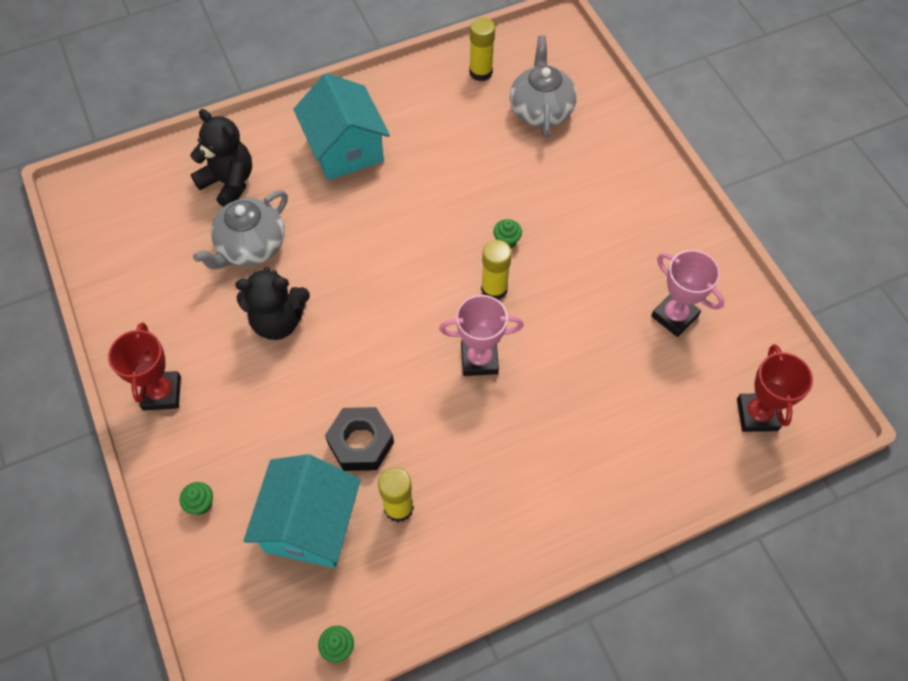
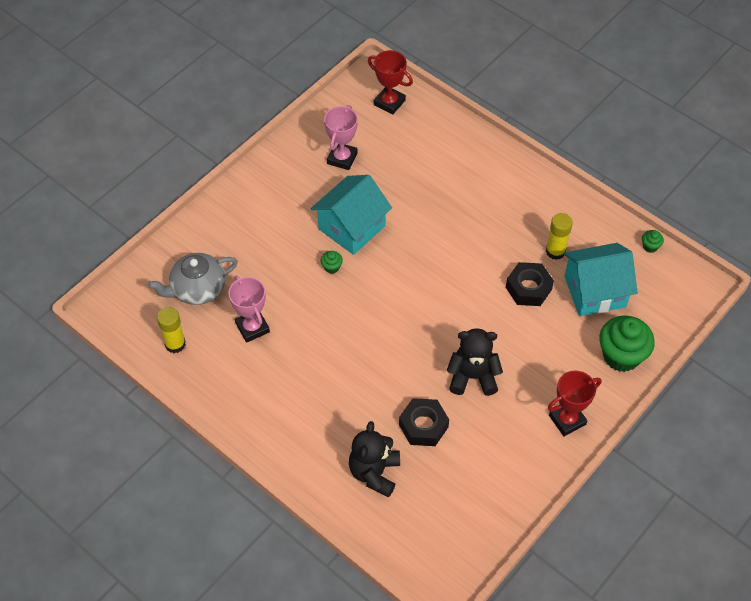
camera: 115 degrees left, 5 degrees down
(201, 504) = (621, 356): green cupcake -> green cupcake, size x2.35
(251, 246) = (423, 426): grey teapot -> black nut
(278, 321) = (472, 377): black teddy bear -> black teddy bear turned 60 degrees counterclockwise
(345, 149) = (300, 405): turquoise house -> turquoise house (351, 227)
(479, 359) = (433, 248): pink trophy -> pink trophy (252, 327)
(494, 289) = (375, 260): yellow glue stick -> none
(757, 414) = (389, 102): red trophy -> red trophy turned 60 degrees clockwise

